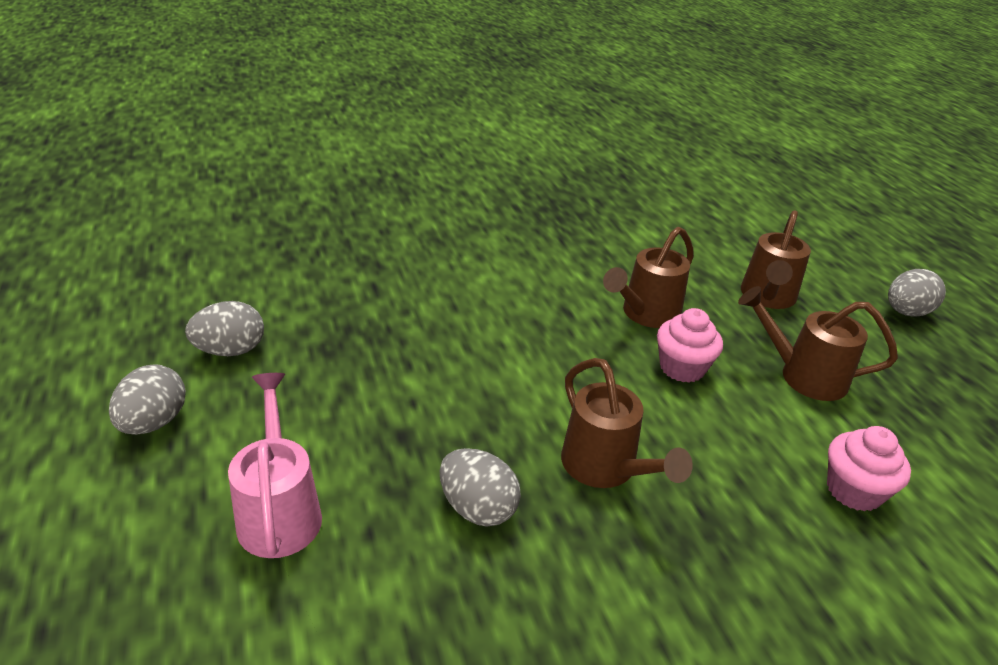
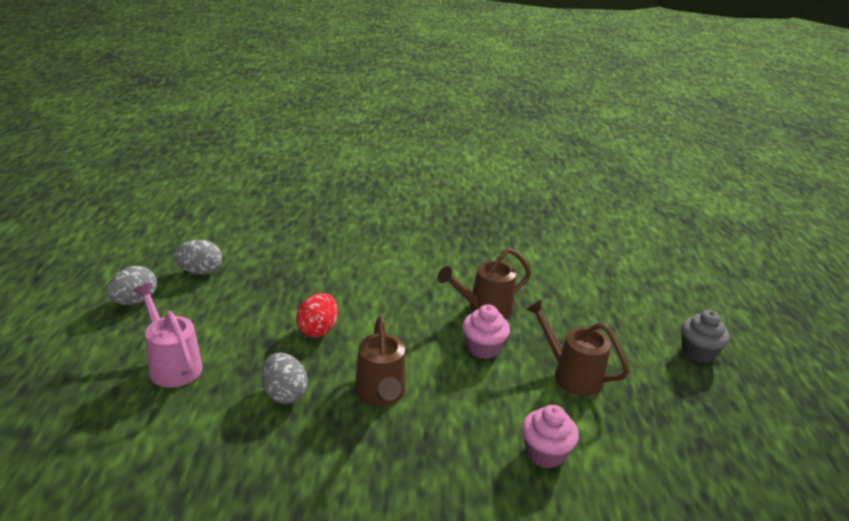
camera: 20 degrees right, 5 degrees down
(279, 511) = (172, 364): pink watering can -> pink watering can turned 45 degrees counterclockwise
(459, 397) = (318, 330): none -> red egg
(767, 297) = (588, 317): brown watering can -> none
(906, 312) = (698, 352): grey egg -> grey cupcake

